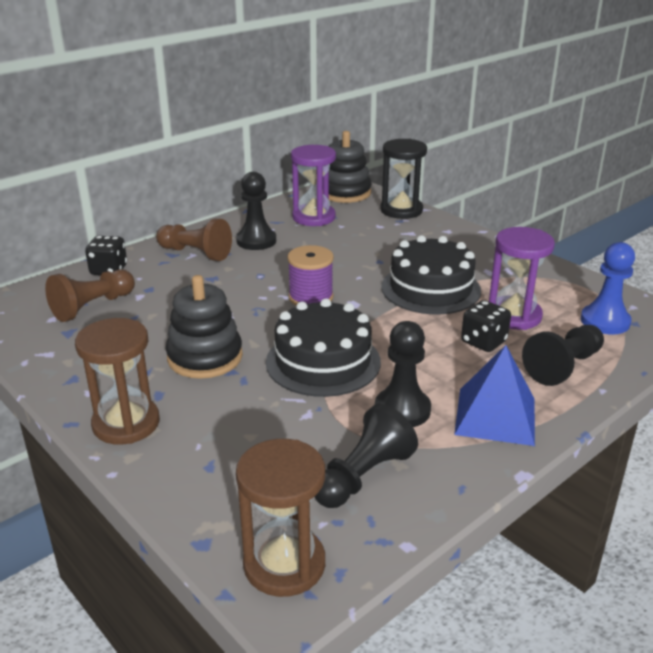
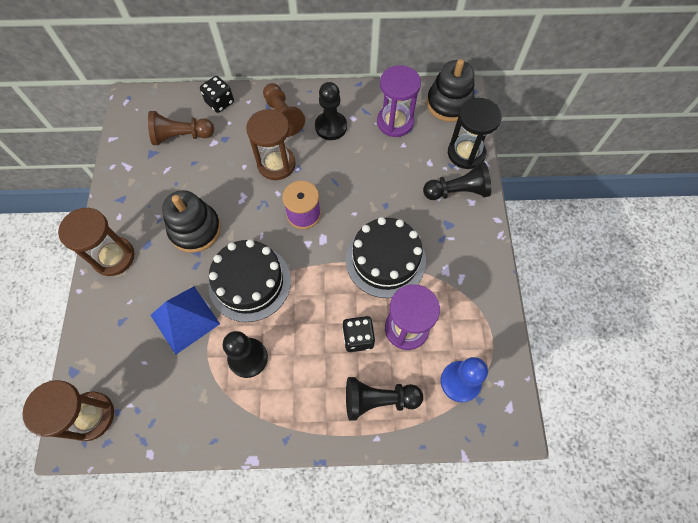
camera: 40 degrees right, 35 degrees up
(234, 281) = (276, 164): none -> brown hourglass
(363, 476) = (178, 390): black pawn -> black pawn (457, 191)
(495, 416) = (290, 405): blue pyramid -> blue pyramid (185, 319)

